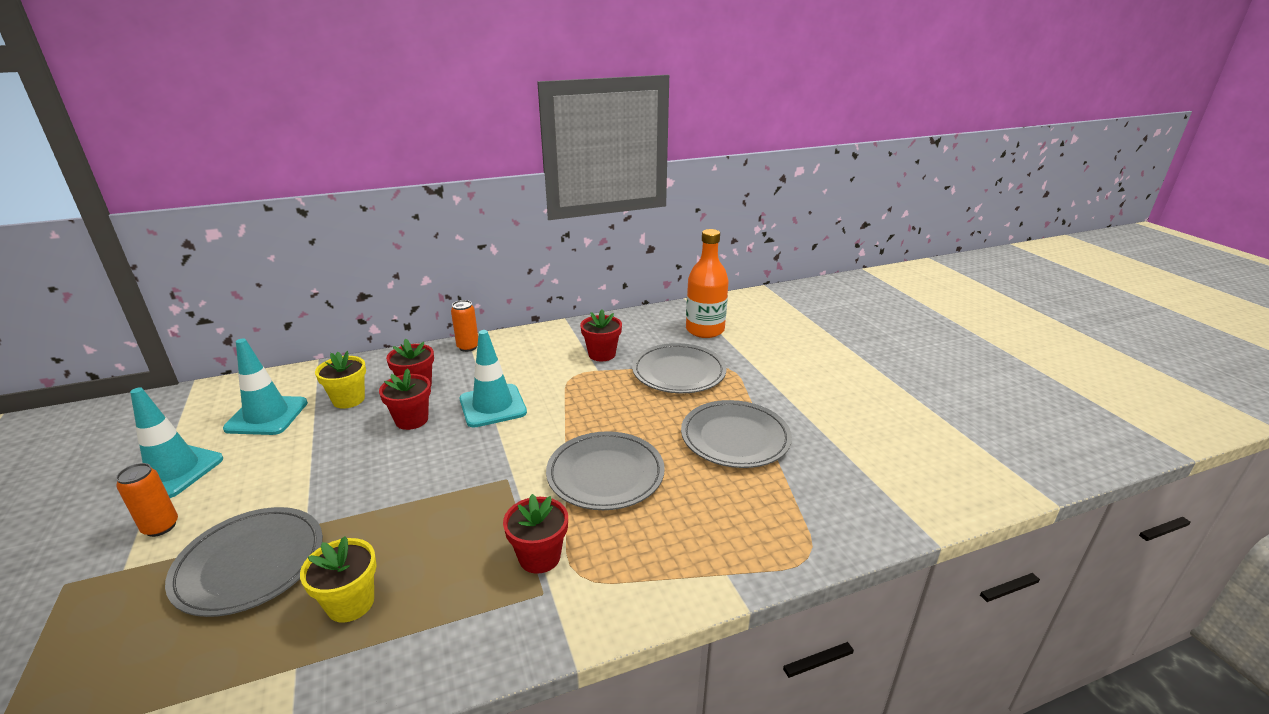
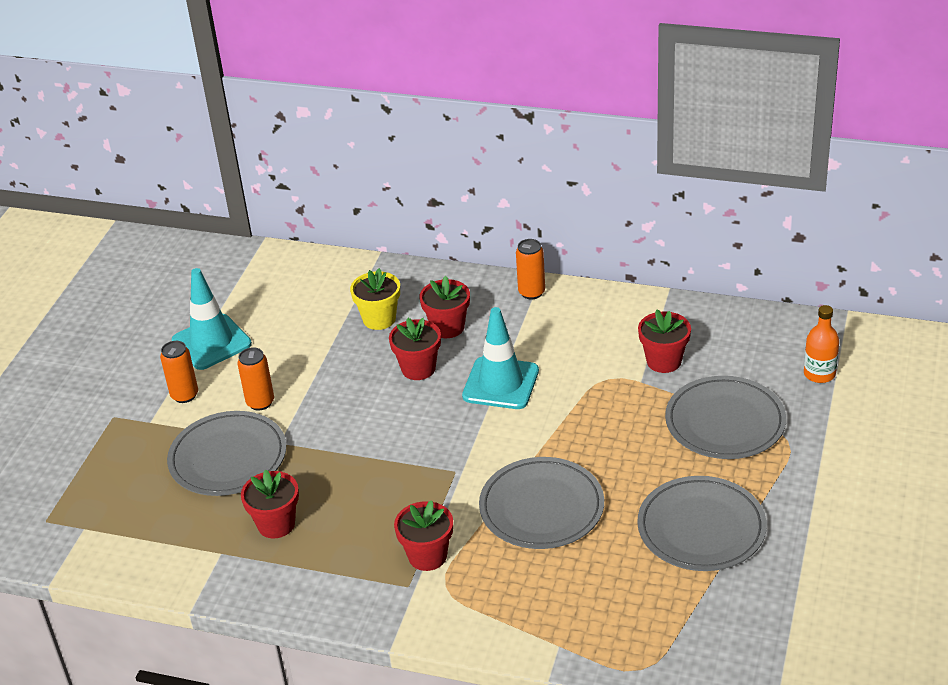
camera: 40 degrees right, 10 degrees up
(262, 500) = (260, 402): none -> orange can
(267, 416) = (303, 310): turquoise traffic cone -> none
(350, 603) = (276, 524): yellow flower pot -> red flower pot
(705, 330) = (819, 374): orange bottle -> orange bottle, size x0.59

